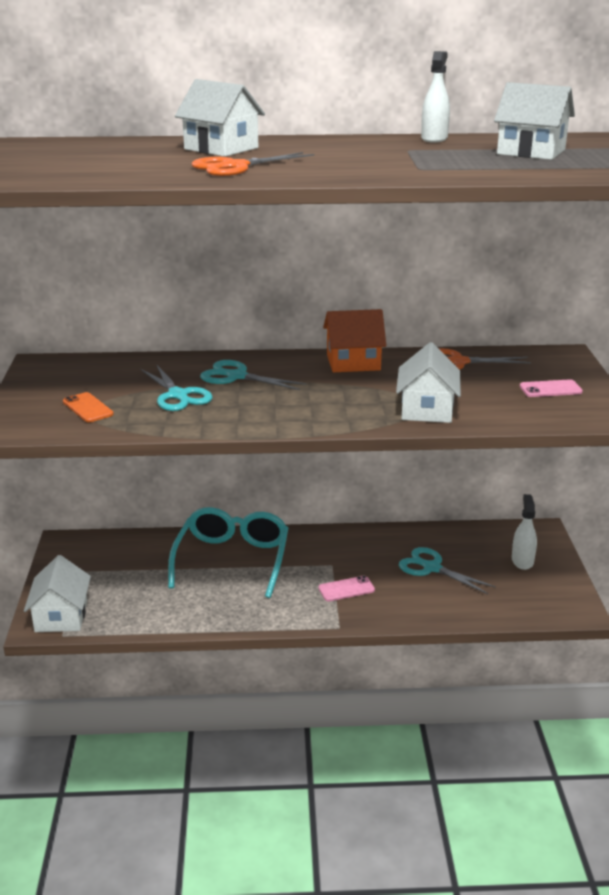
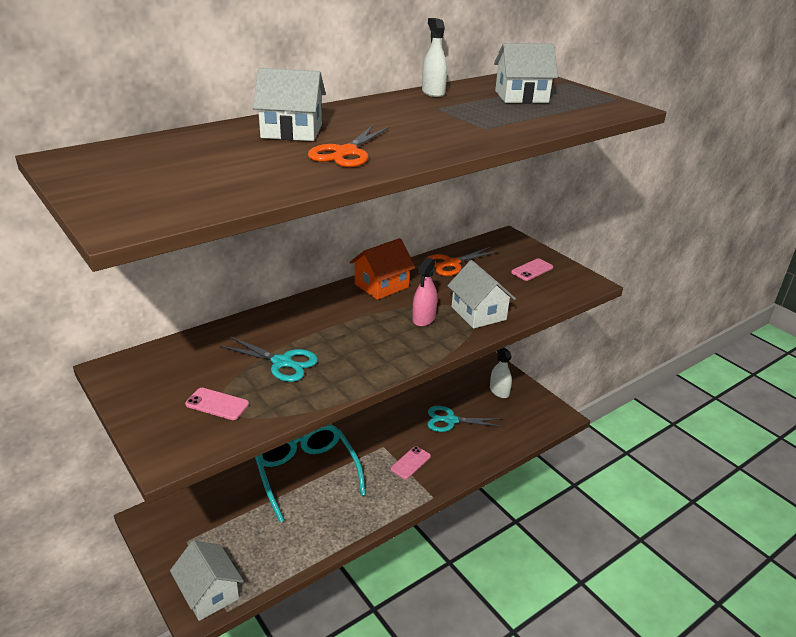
camera: 35 degrees left, 5 degrees up
(88, 408) = (217, 404): orange phone -> pink phone
(236, 376) = (308, 327): turquoise scissors -> none
(359, 399) = (424, 319): none -> pink spray bottle

